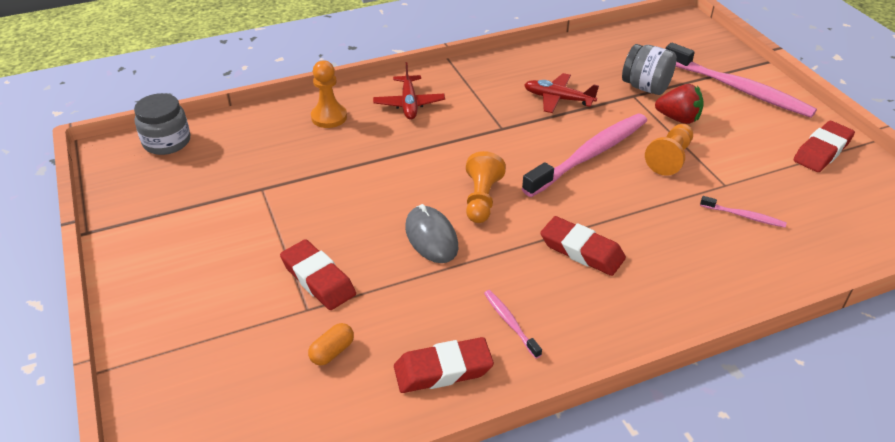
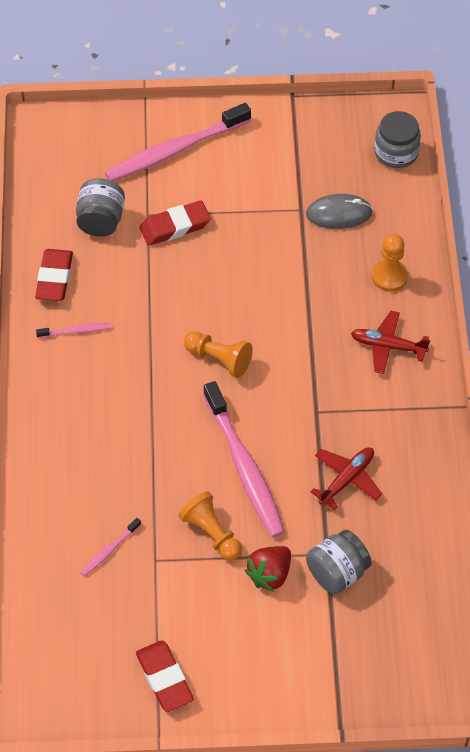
camera: 110 degrees right, 15 degrees up
(332, 352) = (101, 221): orange capsule -> grey jar
(431, 237) = (188, 309): grey mouse -> grey mouse (339, 214)
(581, 250) = (126, 407): red eraser -> none
(739, 89) = (298, 666): pink toothbrush -> pink toothbrush (175, 150)

